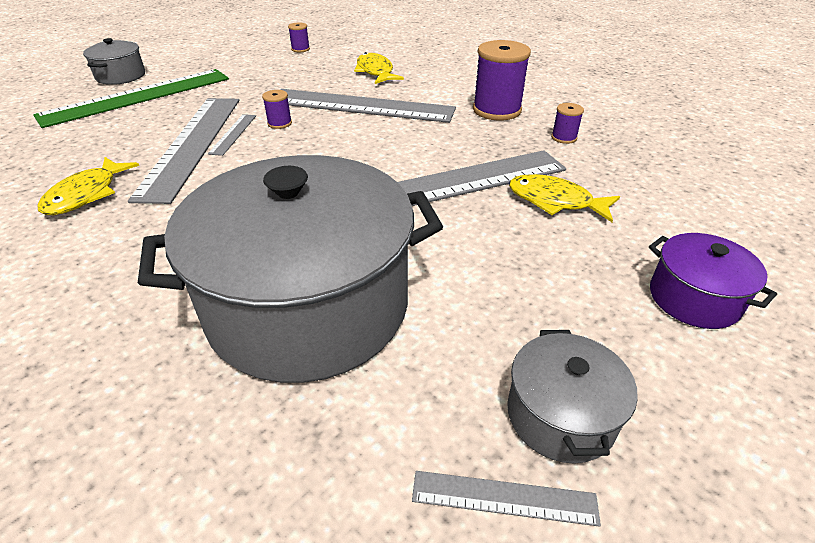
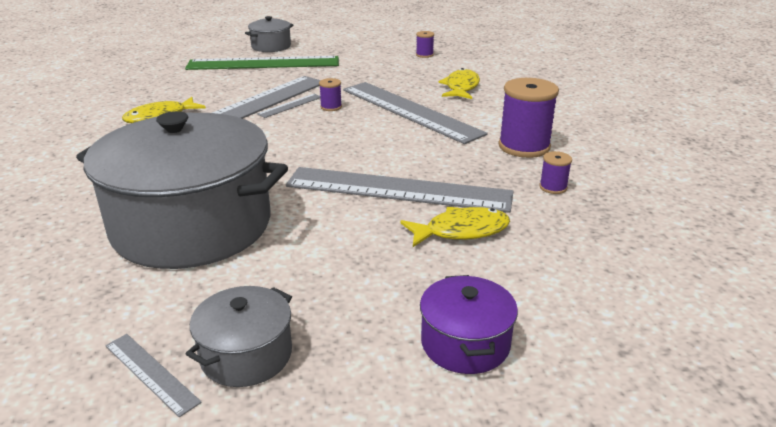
camera: 35 degrees right, 10 degrees down
(555, 201) = (461, 231): yellow fish -> yellow fish turned 105 degrees clockwise

